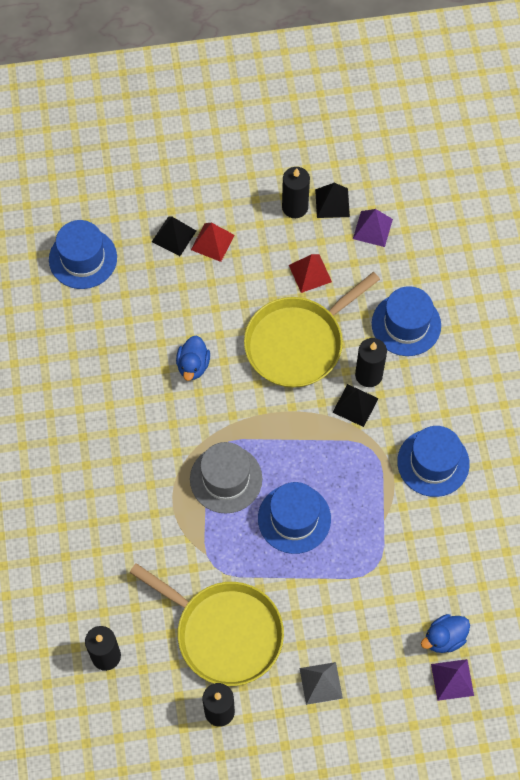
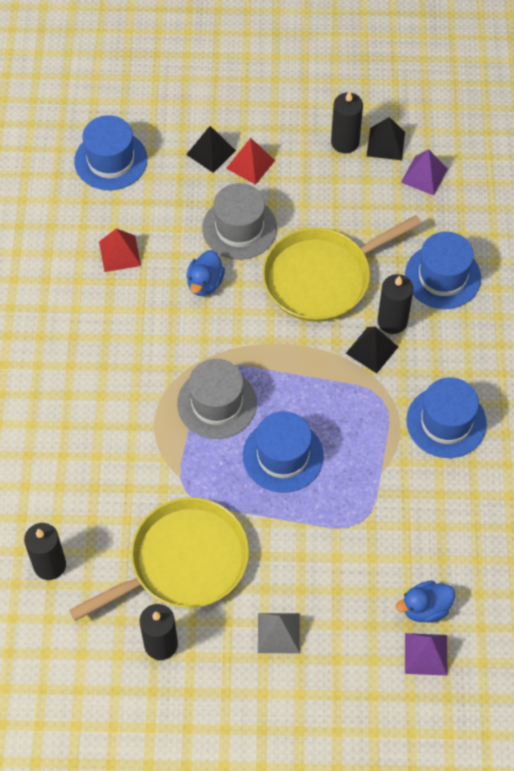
camera: 10 degrees right, 5 degrees down
(214, 307) = (239, 228): none -> grey hat
(224, 632) = (183, 562): yellow pan -> yellow pan turned 75 degrees counterclockwise
(310, 273) = (348, 210): red pyramid -> red pyramid (120, 253)

